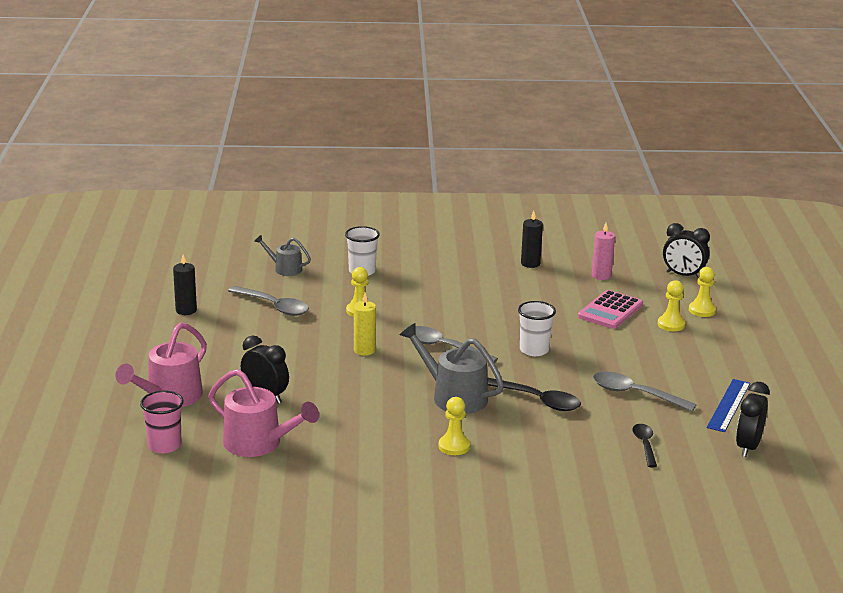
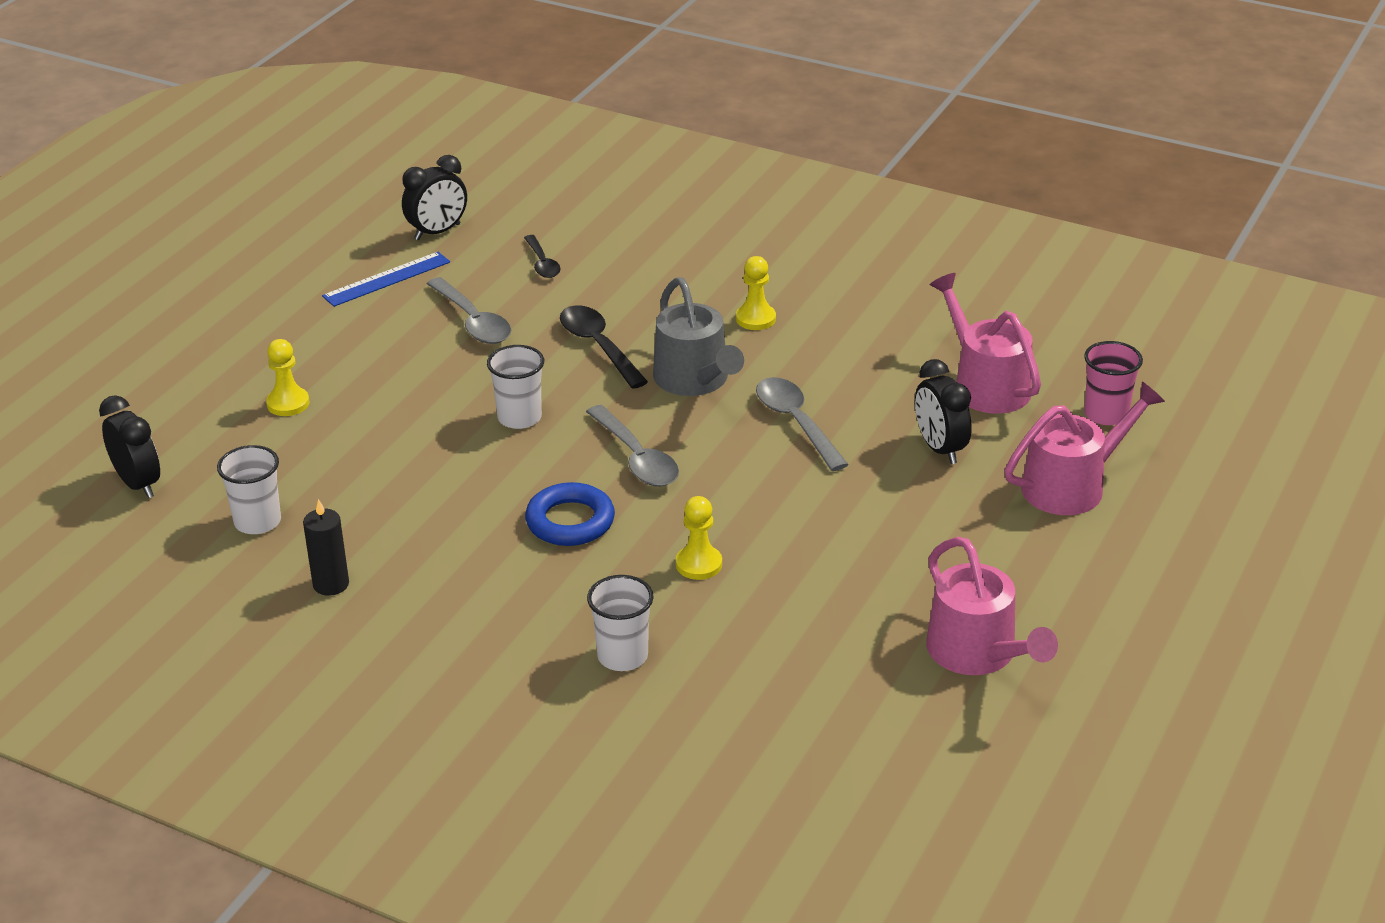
camera: 150 degrees left, 10 degrees up
(186, 310) = (978, 653): black candle -> pink watering can
(274, 306) = (827, 617): grey spoon -> grey spoon (796, 422)
(285, 269) = (751, 707): grey watering can -> none
(364, 350) = (751, 486): yellow candle -> none
(446, 312) = (570, 521): none -> blue ring
(601, 276) = (257, 522): pink candle -> white cup
(610, 311) = (335, 451): pink calculator -> none
(644, 445) = (542, 263): black spoon -> black spoon turned 45 degrees counterclockwise
(702, 310) = (212, 413): yellow pawn -> none

